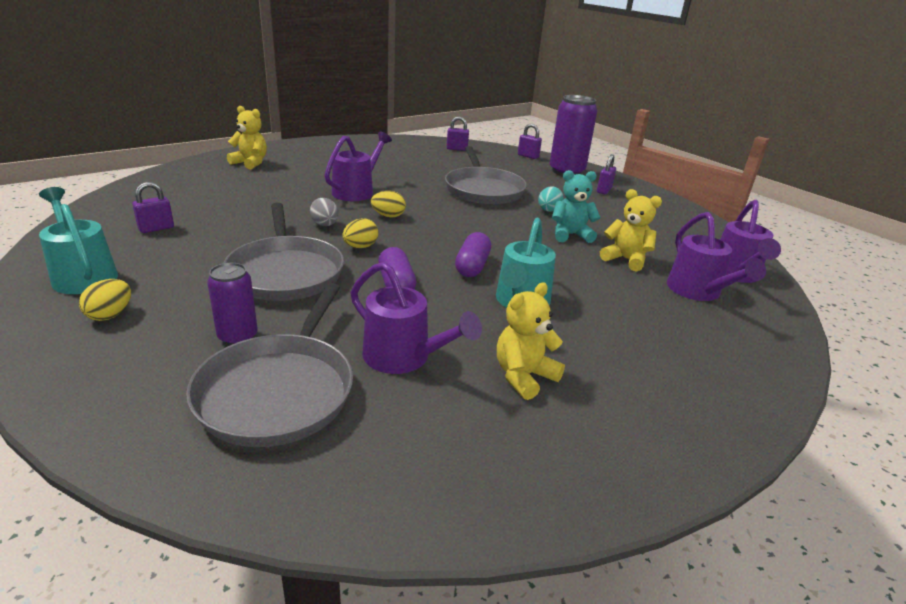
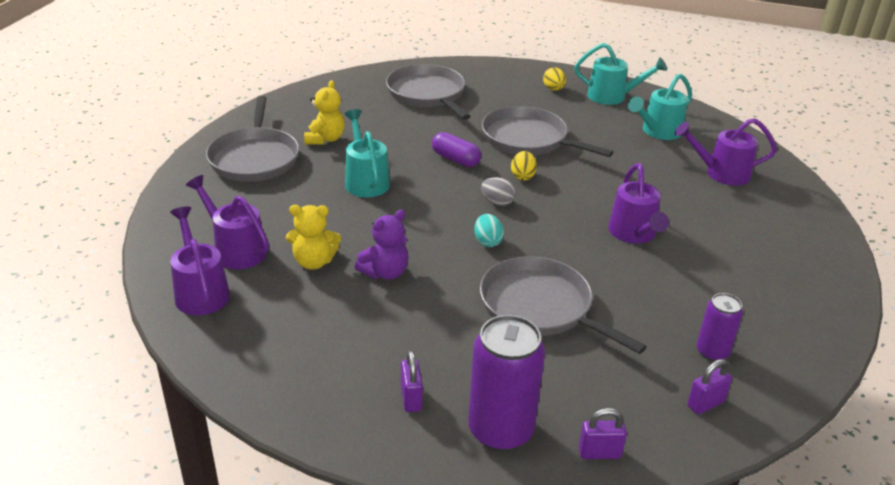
camera: 145 degrees right, 5 degrees up
(156, 228) = (657, 132): purple padlock -> turquoise watering can
(238, 337) = (483, 103): purple can -> purple can (712, 352)
(250, 163) = (785, 223): yellow teddy bear -> none
(325, 225) = (579, 183): grey egg -> grey egg (497, 202)
(388, 216) = (557, 216): yellow egg -> none
(404, 358) = (393, 124): purple watering can -> purple watering can (720, 173)
(472, 266) = (428, 195): purple capsule -> none
(548, 211) = (438, 304): turquoise egg -> turquoise egg (487, 242)
(570, 235) = (385, 272): turquoise teddy bear -> purple teddy bear
(646, 388) = (254, 158): none -> grey pan

